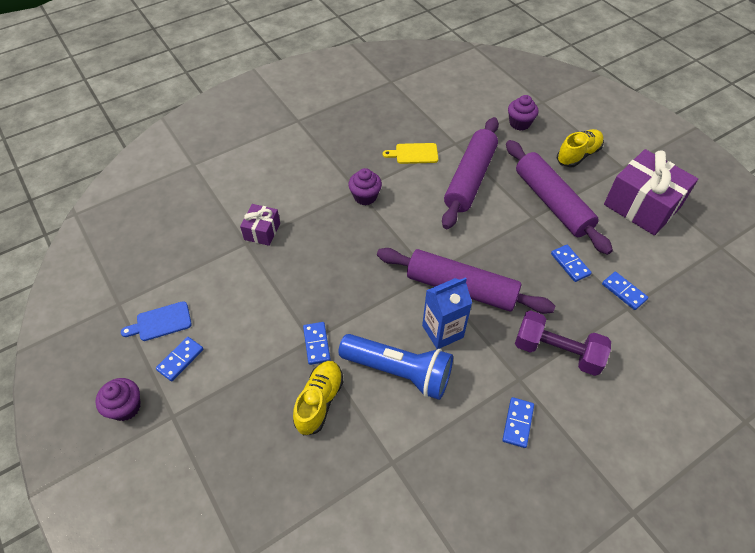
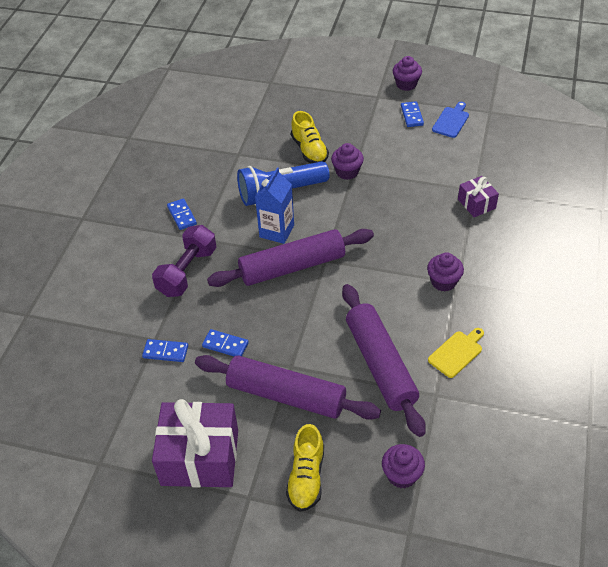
camera: 140 degrees right, 5 degrees down
(317, 344) = (347, 172): blue domino -> purple cupcake
(557, 352) = (187, 272): purple dumbbell -> purple dumbbell turned 45 degrees counterclockwise

